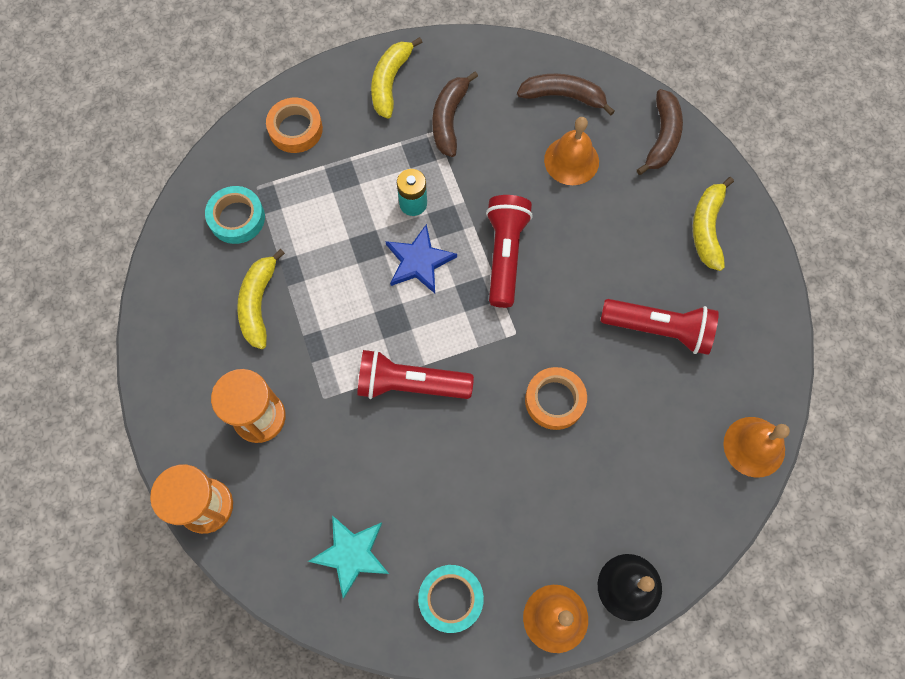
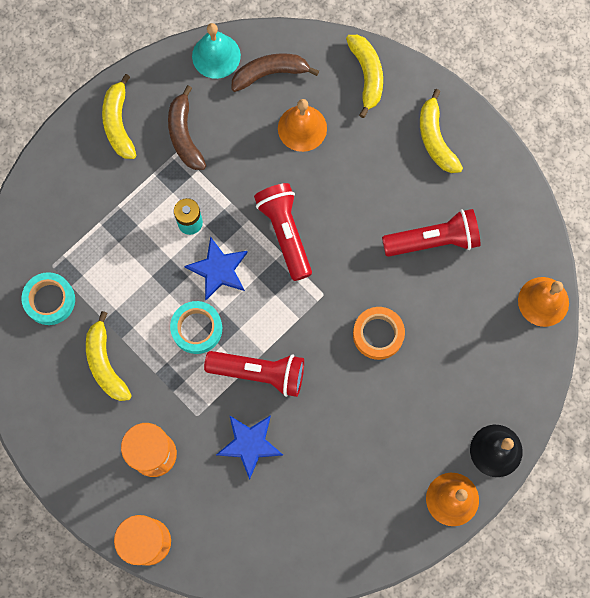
camera: 25 degrees left, 5 degrees up
(295, 129) = (59, 201): orange tape -> none
(351, 554) = (278, 524): turquoise star -> none
(363, 453) = (249, 444): none -> blue star
(410, 384) = (259, 373): red flashlight -> red flashlight turned 150 degrees counterclockwise
(451, 598) = (369, 521): turquoise tape -> turquoise tape (197, 329)
(517, 59) = (216, 56): none -> turquoise bell
(662, 137) = (367, 75): brown banana -> yellow banana

